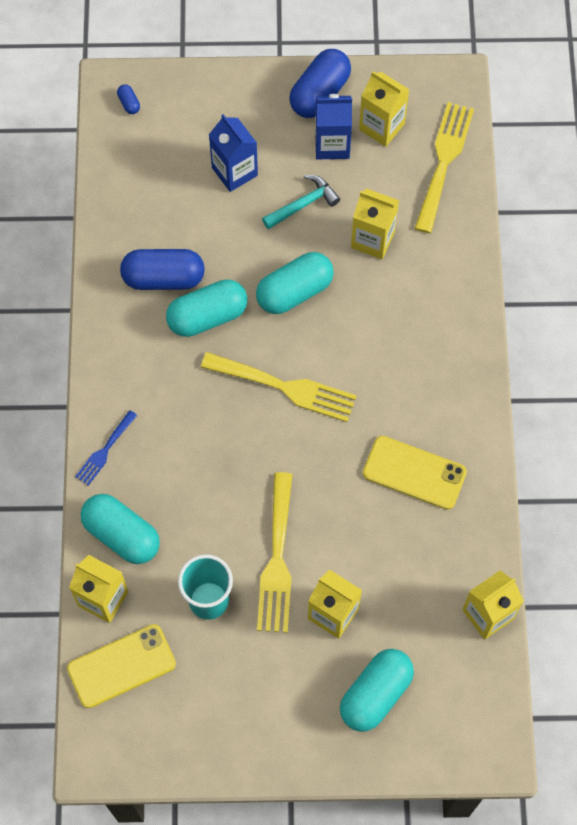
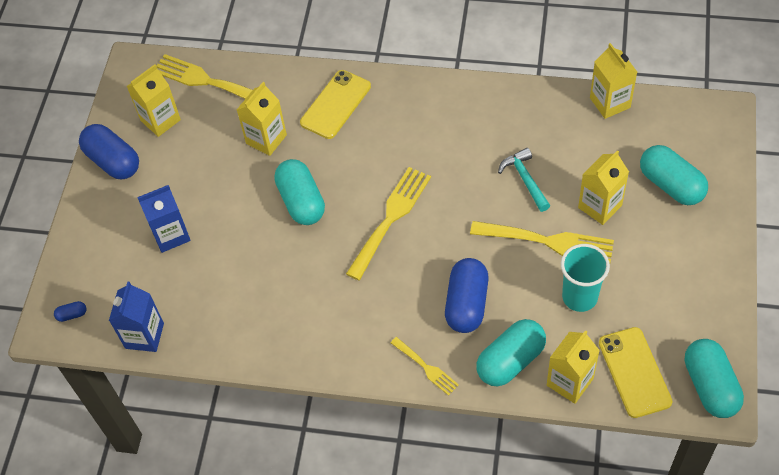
camera: 75 degrees left, 10 degrees down
(105, 450) = (426, 368): blue fork -> yellow fork
(163, 278) = (263, 303): blue capsule -> blue capsule (466, 304)
(207, 316) = (310, 271): turquoise capsule -> turquoise capsule (710, 386)
(303, 204) = (218, 185): turquoise hammer -> turquoise hammer (525, 179)
(332, 144) = (166, 158): blue carton -> blue carton (144, 336)
(414, 473) = (484, 136): yellow phone -> yellow phone (336, 104)

